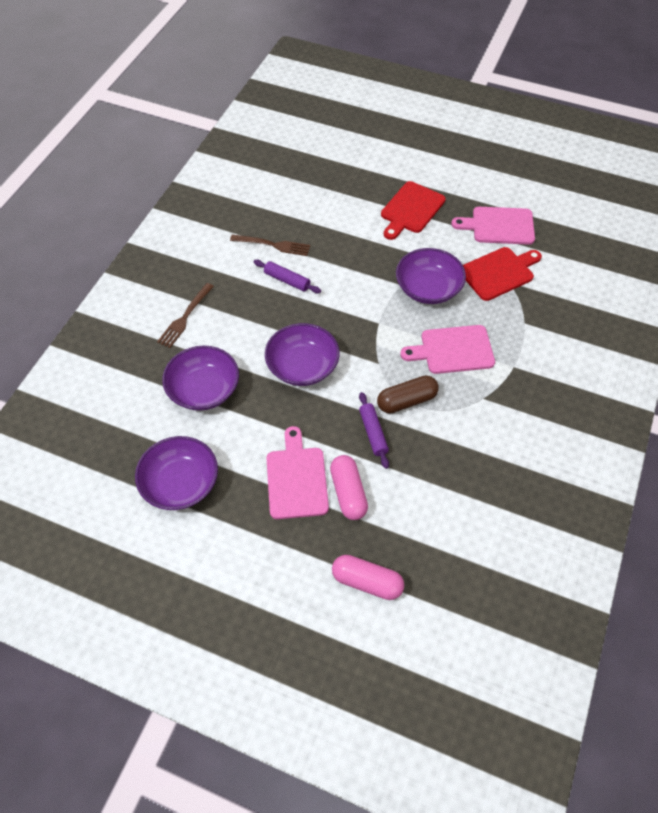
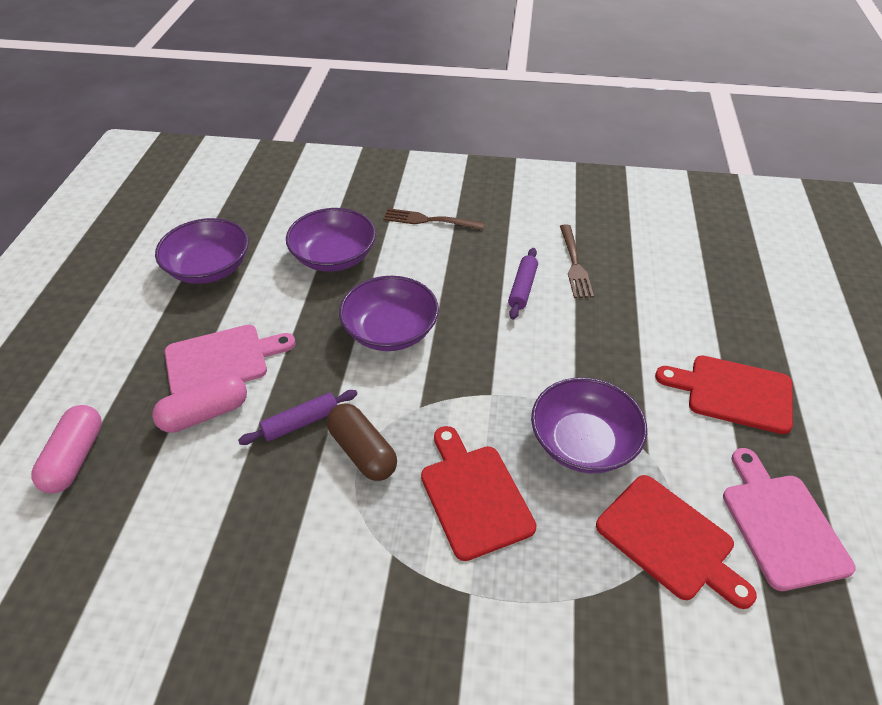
camera: 75 degrees right, 10 degrees down
(453, 350) = (474, 495): pink cutting board -> red cutting board

